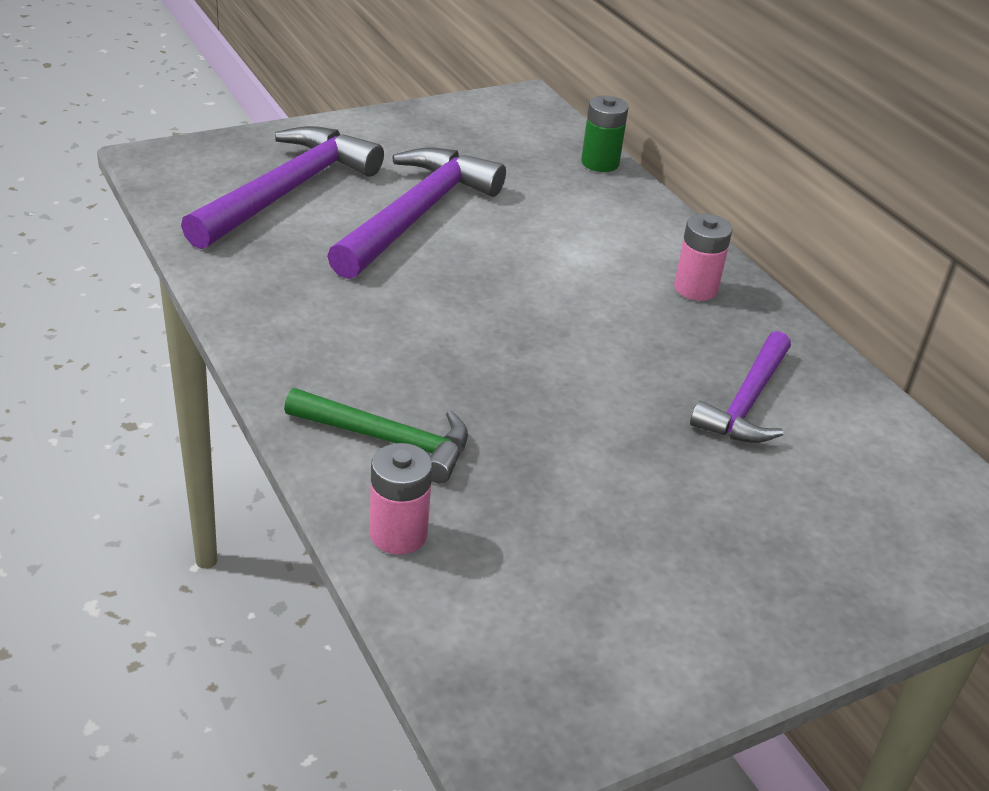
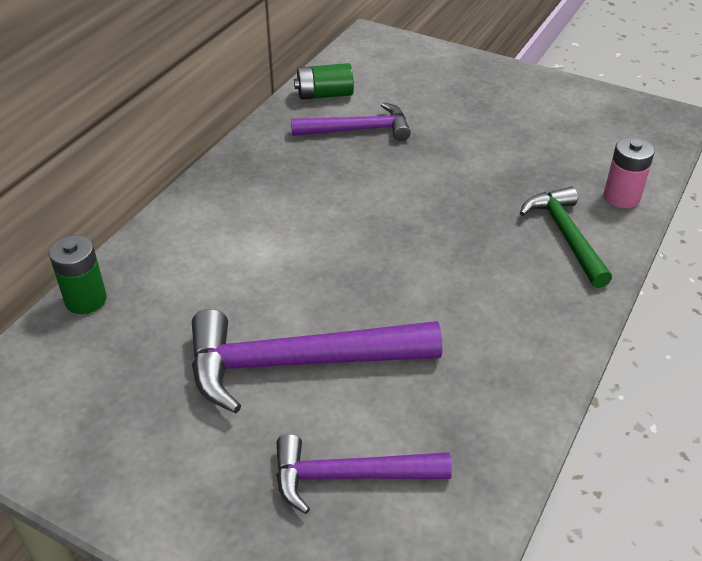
camera: 120 degrees left, 5 degrees up
(286, 191) = (350, 476): purple hammer -> purple hammer, size x0.63
(695, 288) = (251, 184): pink battery -> none
(858, 416) = (324, 95): none -> green battery

